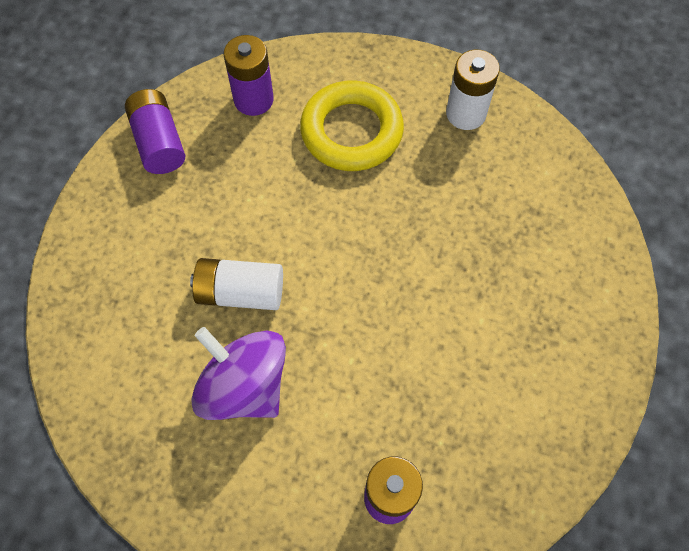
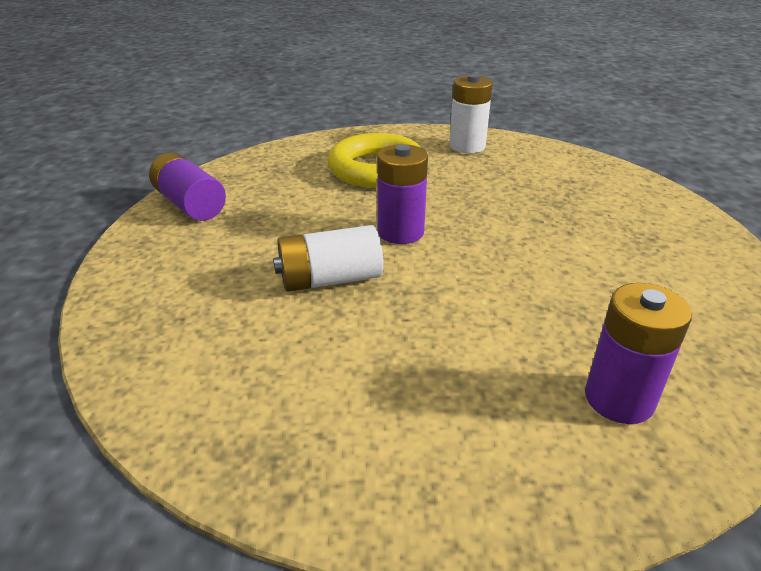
camera: 20 degrees left, 30 degrees down
(244, 386) = (377, 348): purple spinning top -> none
(253, 99) = (275, 168): purple battery -> purple battery (400, 232)

